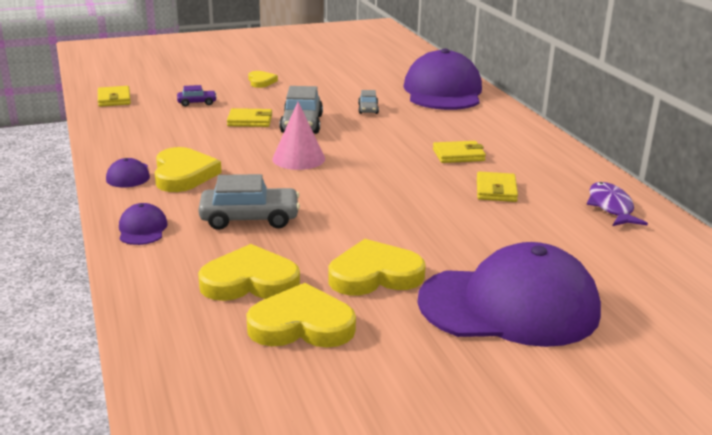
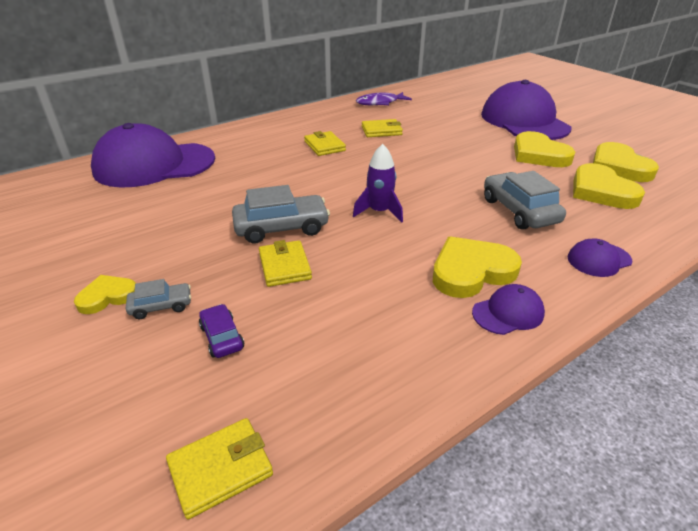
camera: 105 degrees left, 10 degrees up
(298, 158) = (379, 212): pink cone -> purple rocket
(368, 109) = (220, 196): grey car -> grey car (161, 306)

